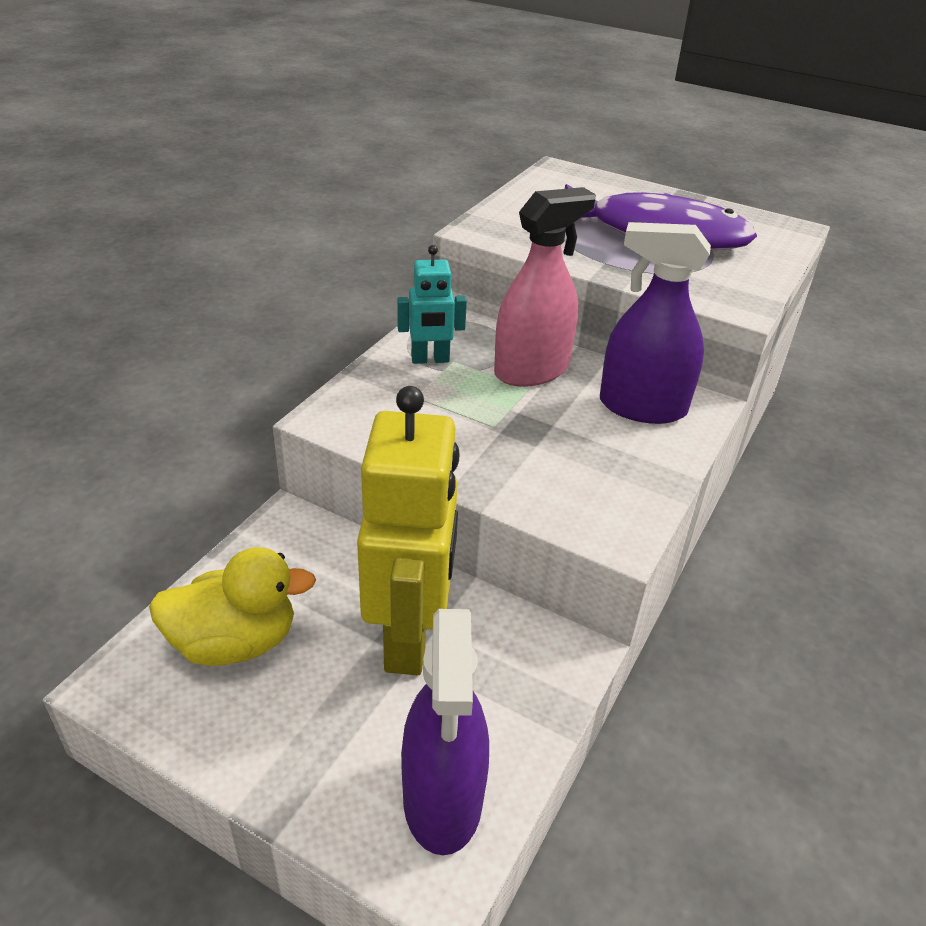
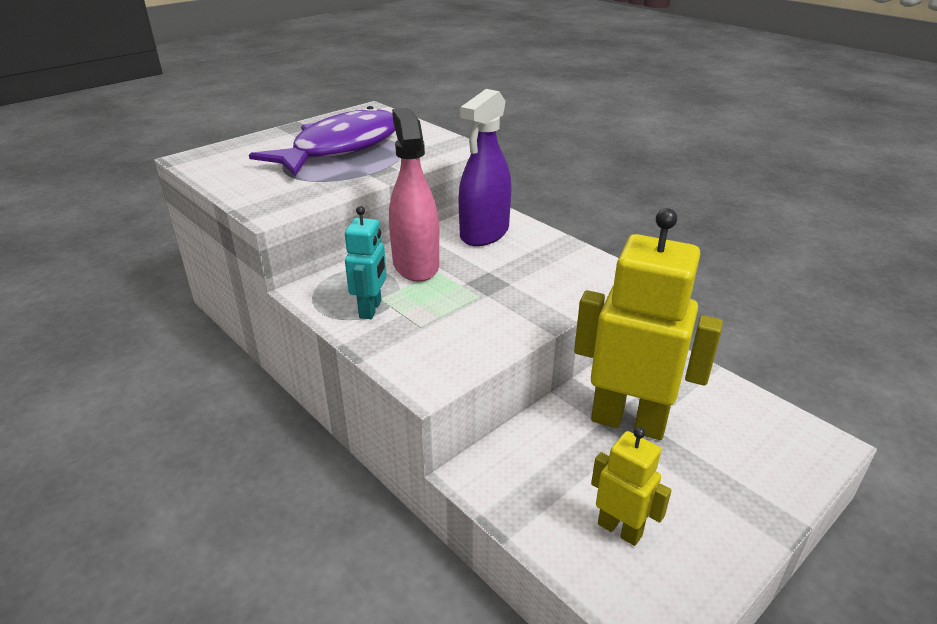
camera: 70 degrees left, 5 degrees down
(235, 642) = (620, 529): yellow duck -> yellow robot
(443, 798) = (767, 431): purple spray bottle -> none

